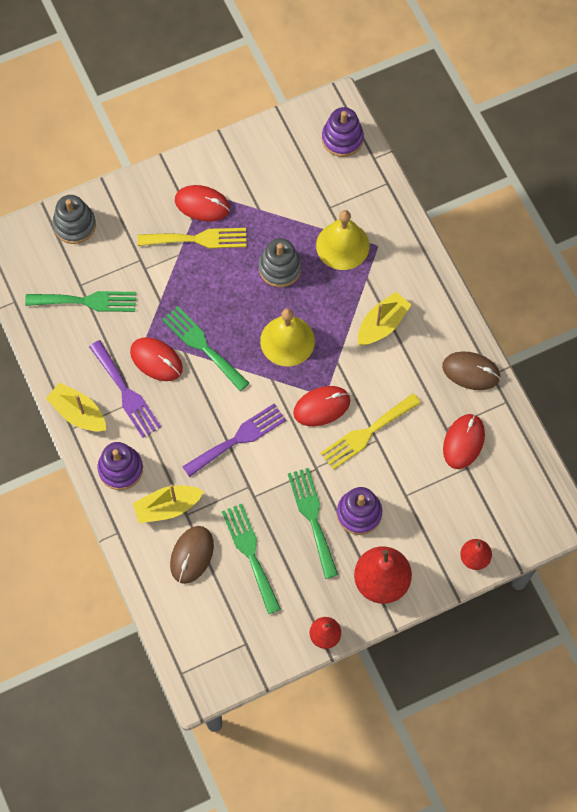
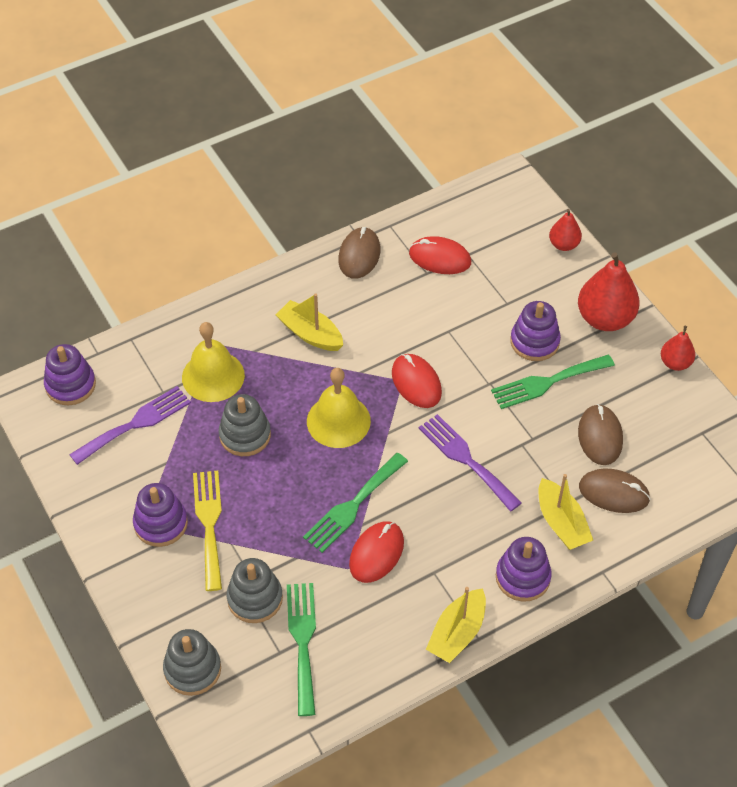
camera: 95 degrees left, 15 degrees down
(126, 392) = (423, 582): purple fork -> purple fork (135, 424)
(127, 269) = (255, 598): none -> grey stacking toy
(202, 204) = (161, 523): red mouse -> purple stacking toy
(250, 553) = (600, 436): green fork -> brown mouse
(367, 433) = (442, 340): yellow fork -> none

